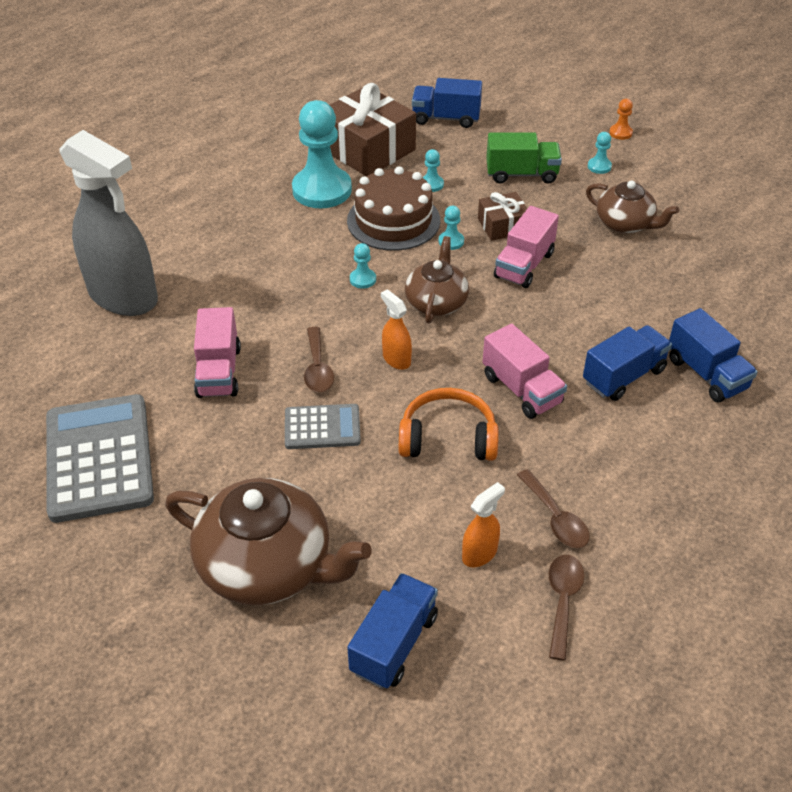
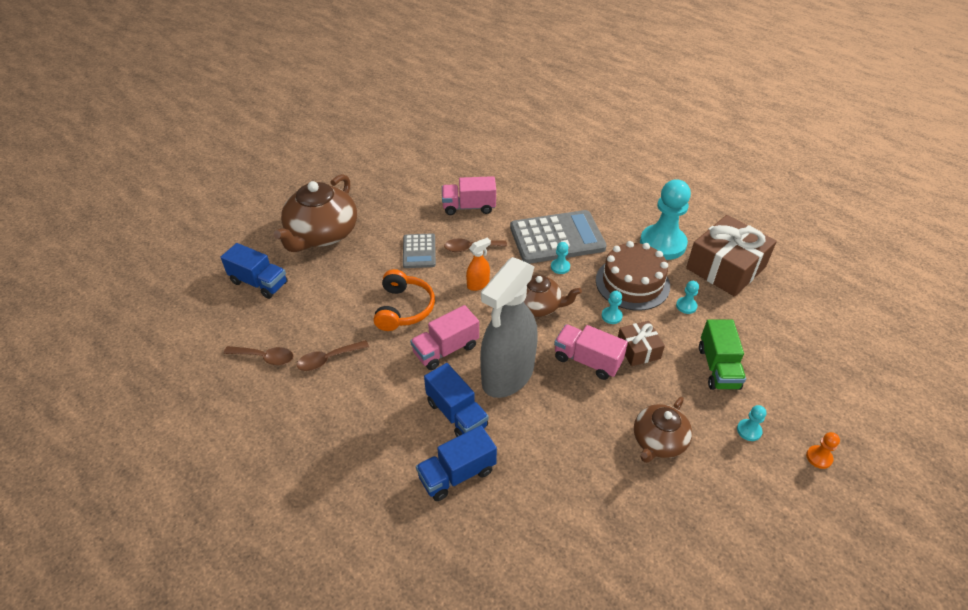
camera: 90 degrees right, 0 degrees up
(99, 458) = (406, 171): grey calculator -> grey calculator (557, 238)
(124, 297) = (534, 165): grey spray bottle -> grey spray bottle (507, 375)
(446, 118) = (792, 318): blue truck -> none
(480, 553) = (309, 320): orange spray bottle -> none

